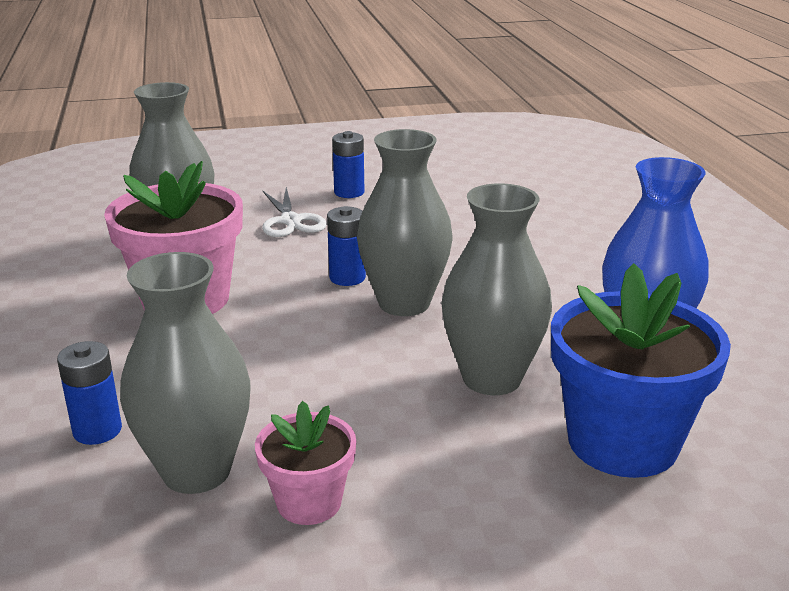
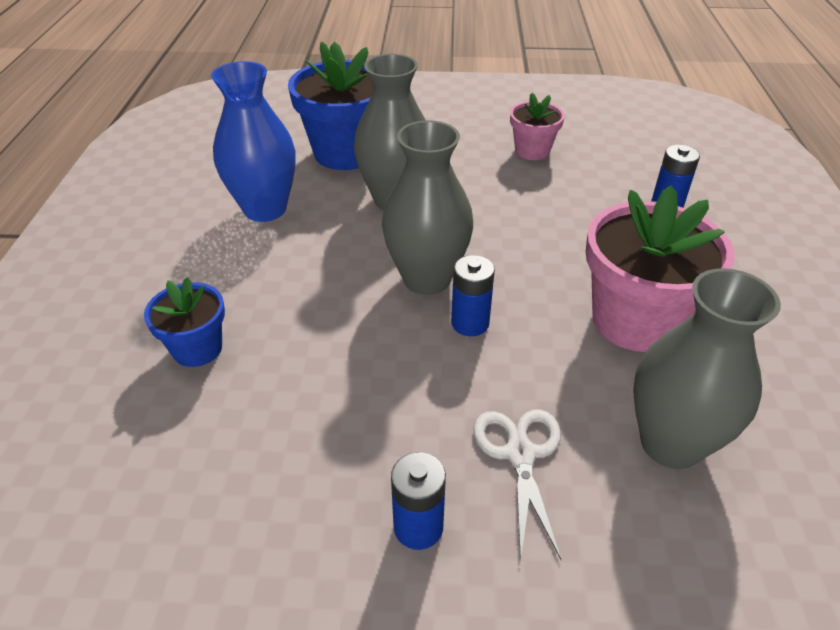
camera: 165 degrees left, 15 degrees up
(196, 471) = (596, 173): grey vase -> none
(568, 235) = (197, 349): none -> blue flower pot

